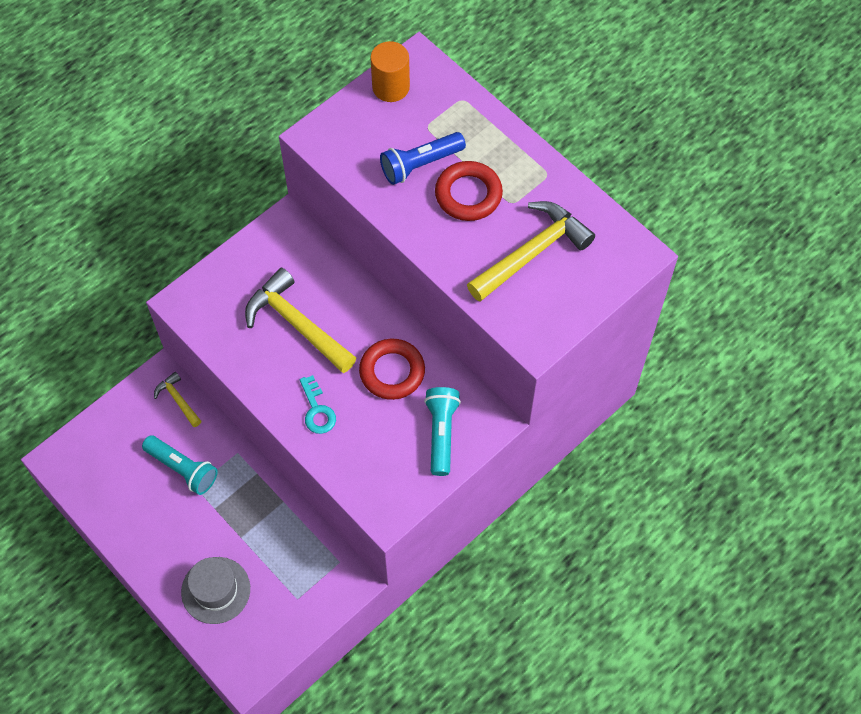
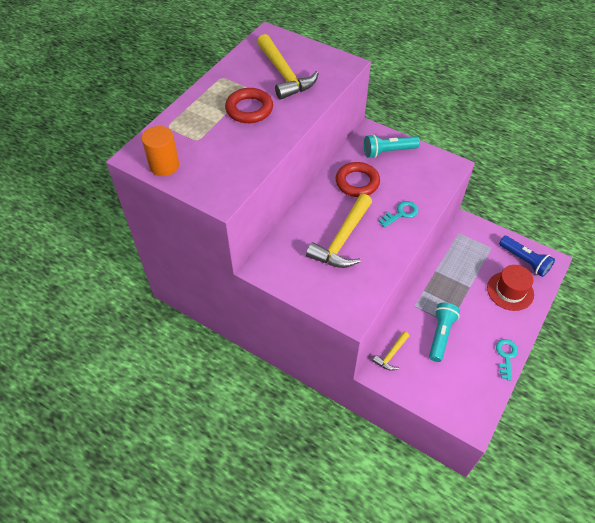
camera: 105 degrees left, 10 degrees down
(124, 538) = (506, 356): none -> turquoise key
(215, 590) = (510, 291): grey hat -> red hat
(420, 165) = (231, 136): blue flashlight -> blue flashlight (524, 261)
(532, 252) = (284, 74): yellow hammer -> yellow hammer turned 150 degrees counterclockwise

